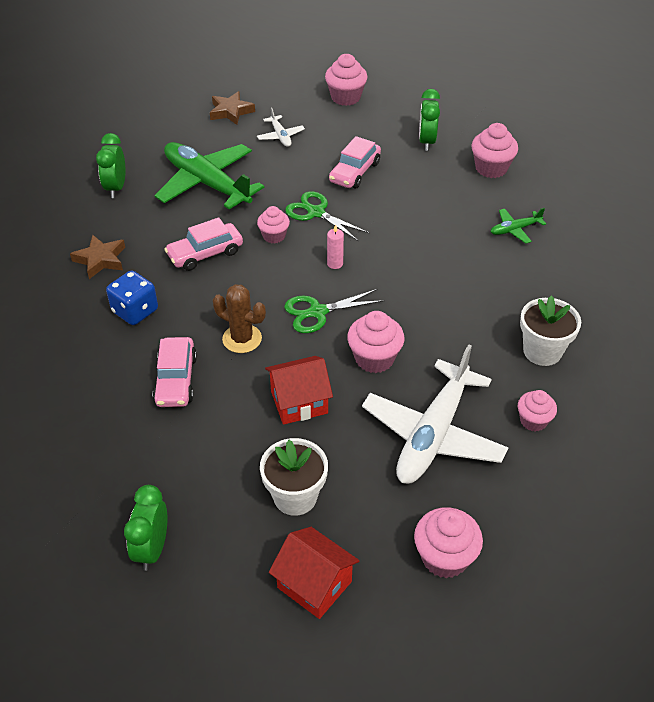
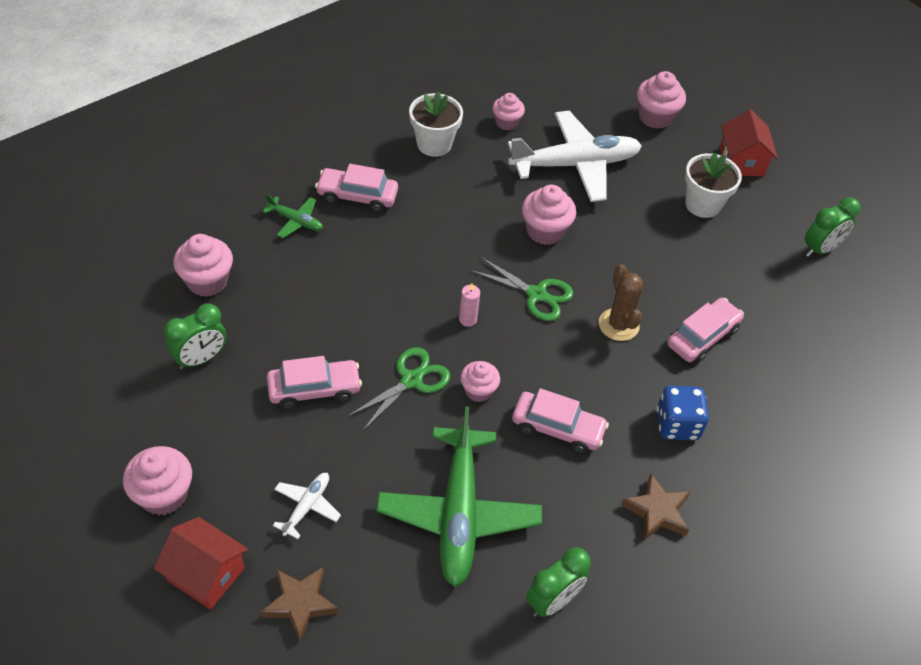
camera: 135 degrees left, 5 degrees up
(299, 402) = (633, 249): red house -> red house (206, 574)
(316, 212) = (411, 380): green scissors -> green scissors turned 135 degrees counterclockwise
(514, 273) = (357, 196): none -> pink car

